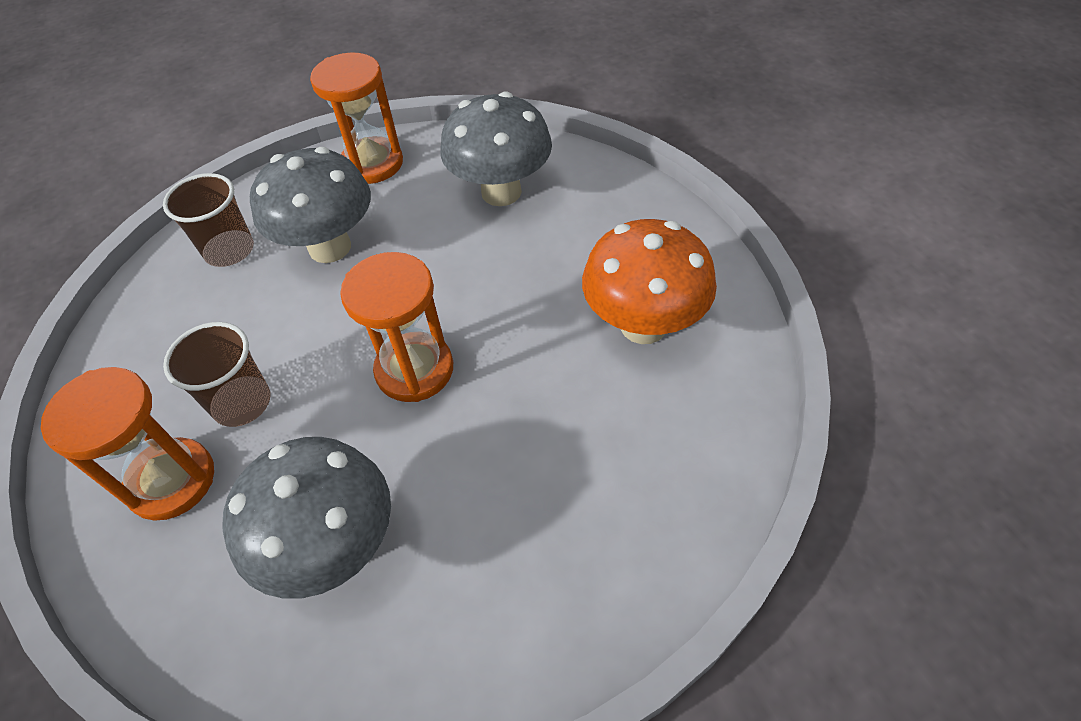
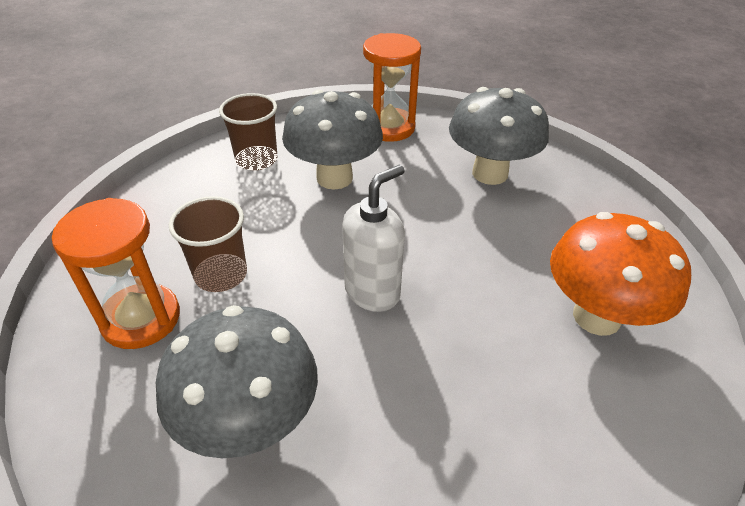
camera: 15 degrees right, 10 degrees down
(414, 369) = (372, 292): orange hourglass -> white soap dispenser

